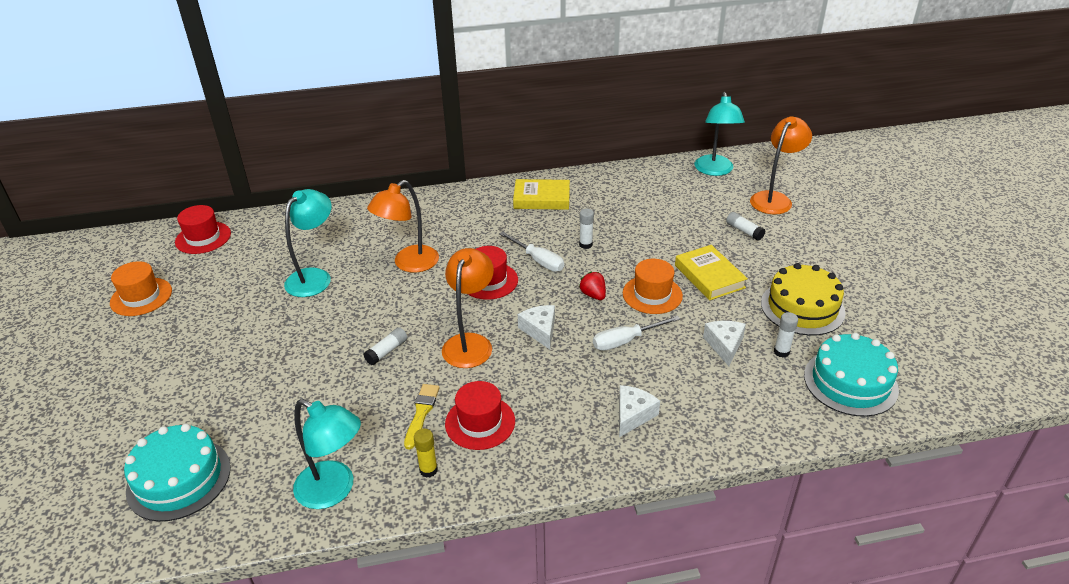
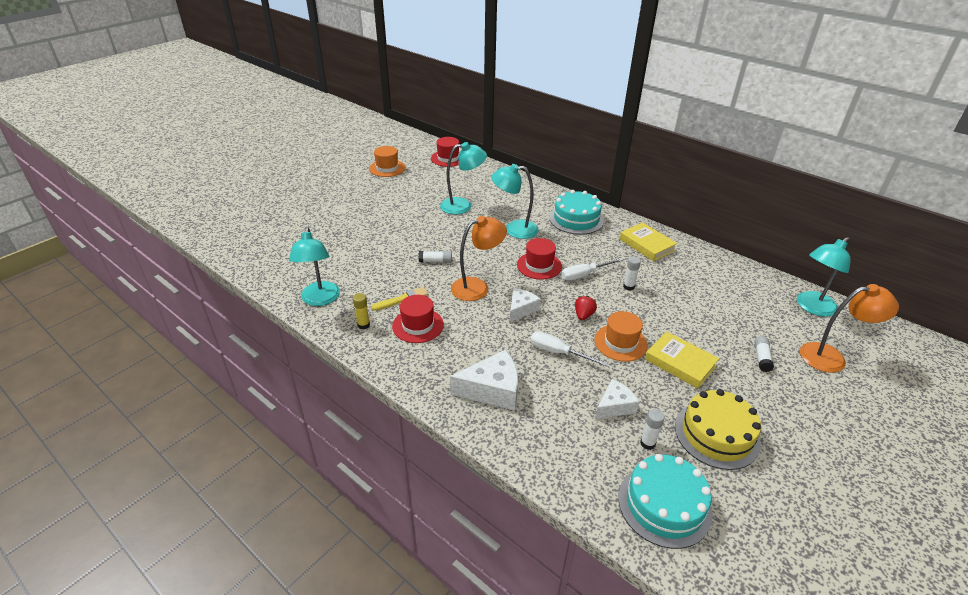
camera: 50 degrees right, 0 degrees up
(179, 479) = (286, 248): turquoise cake -> turquoise cake (576, 219)
(409, 264) = (514, 229): orange lamp -> turquoise lamp
(538, 260) = (584, 275): white screwdriver -> white screwdriver turned 60 degrees clockwise
(633, 415) = (492, 390): white cheese -> white cheese, size x1.58
(709, 276) = (680, 363): yellow book -> yellow book turned 75 degrees counterclockwise

